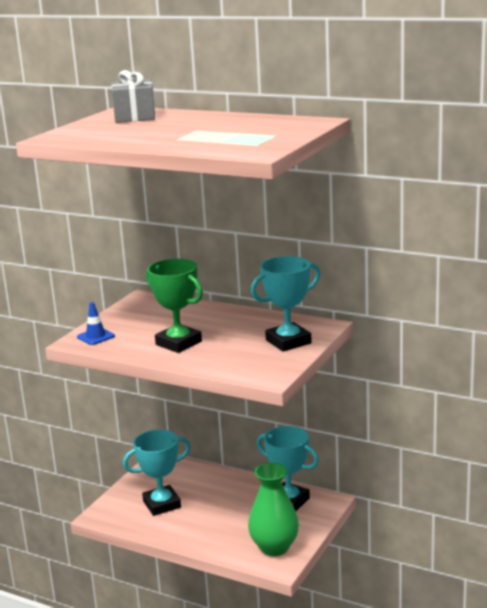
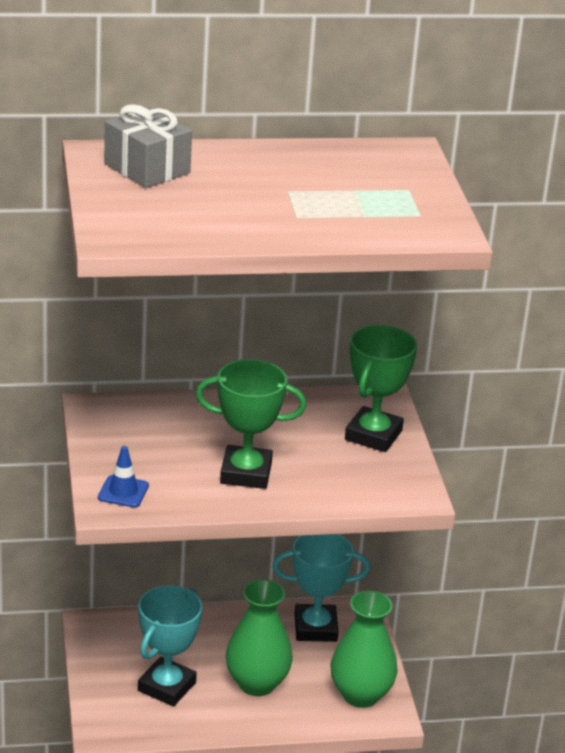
camera: 40 degrees left, 10 degrees up
(216, 520) = (257, 683): none -> green vase
(288, 342) = (373, 435): turquoise trophy -> green trophy

